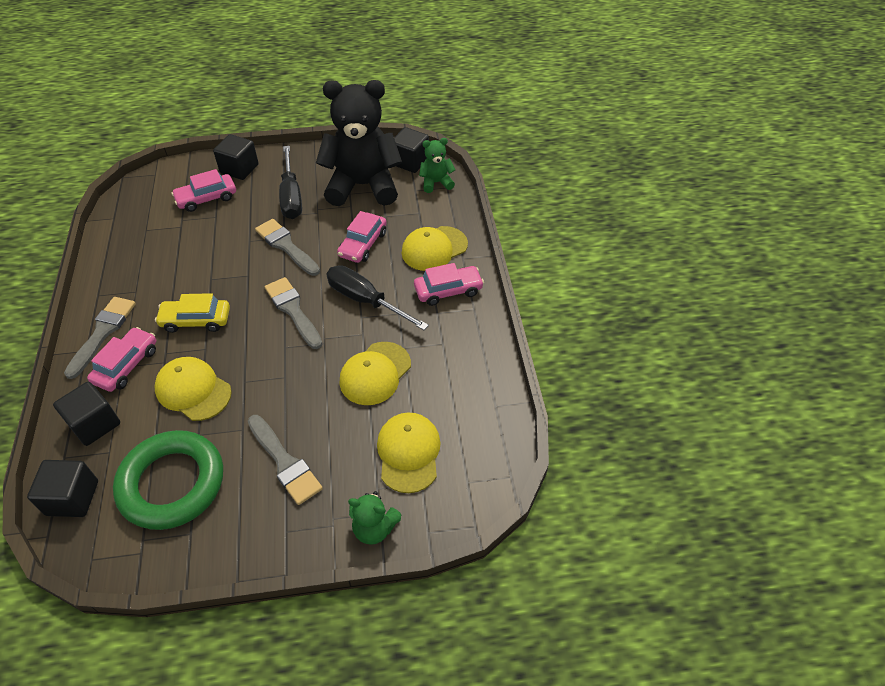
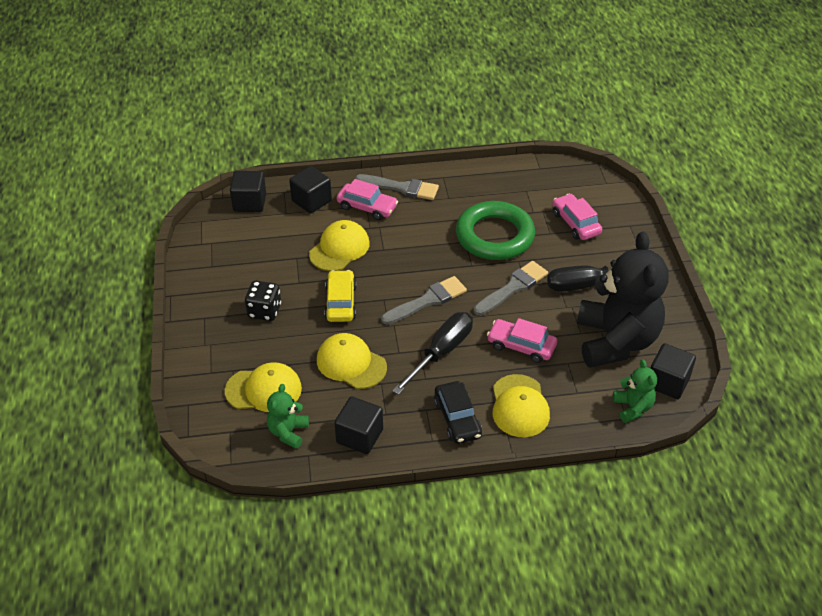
camera: 90 degrees right, 5 degrees down
(172, 483) = (254, 250): green ring -> green ring (494, 236)
(196, 320) = (415, 239): yellow car -> yellow car (341, 302)
(239, 169) = (626, 240): black cube -> black cube (359, 436)
(285, 462) = (264, 311): grey brush -> black dice
(374, 528) = (197, 370): green teddy bear -> green teddy bear (288, 432)
(434, 248) = (519, 406): yellow cap -> yellow cap turned 150 degrees counterclockwise
(448, 290) = (457, 418): pink car -> black car

